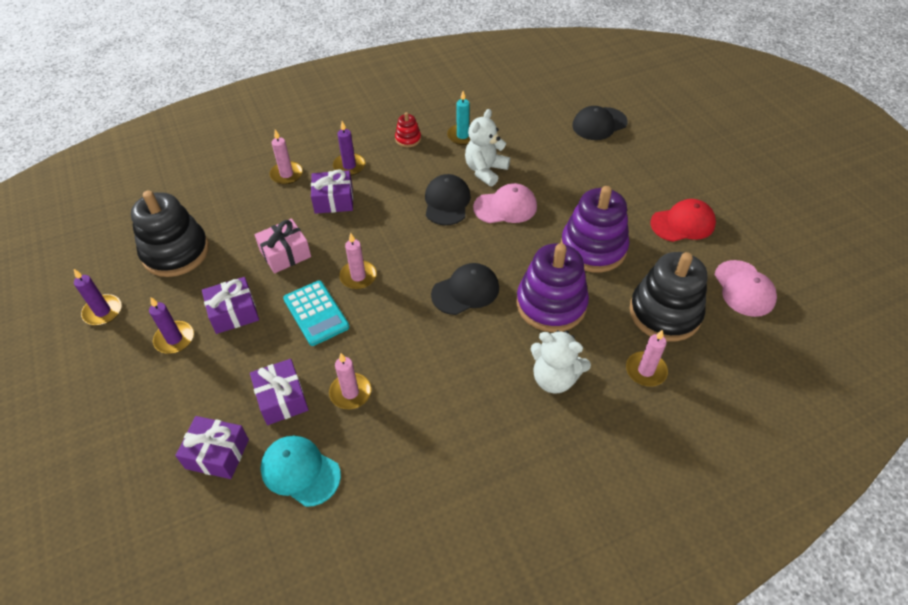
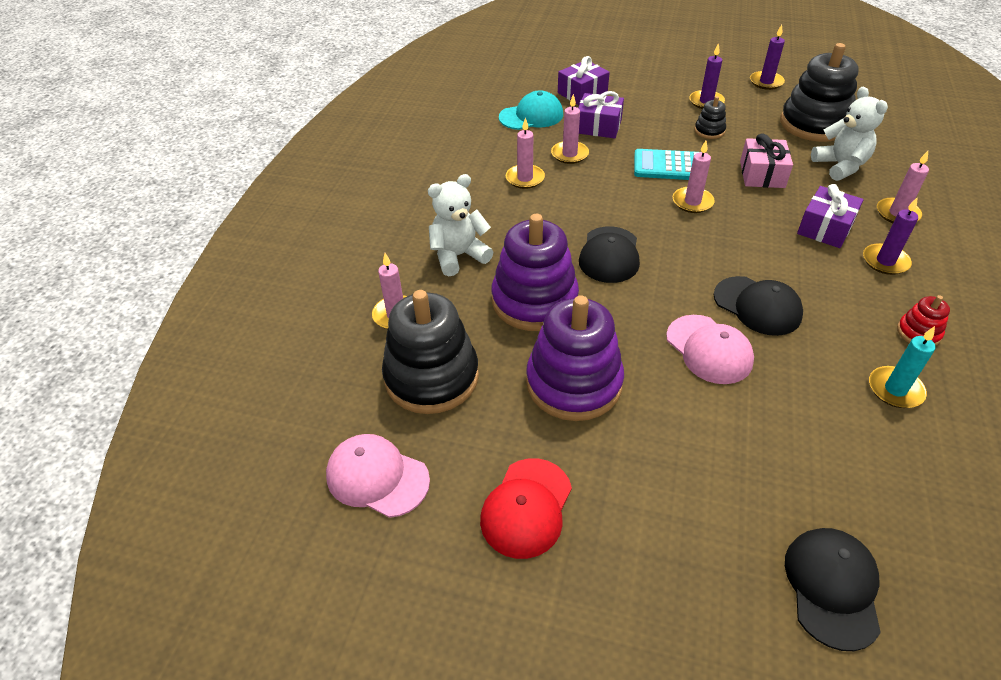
camera: 130 degrees right, 5 degrees down
(234, 313) = (709, 131): purple gift -> black stacking toy
(417, 402) = (525, 178): none -> pink candle
(485, 171) = (796, 370): white teddy bear -> white teddy bear (840, 166)
(505, 207) = (709, 349): pink cap -> pink cap turned 60 degrees counterclockwise

